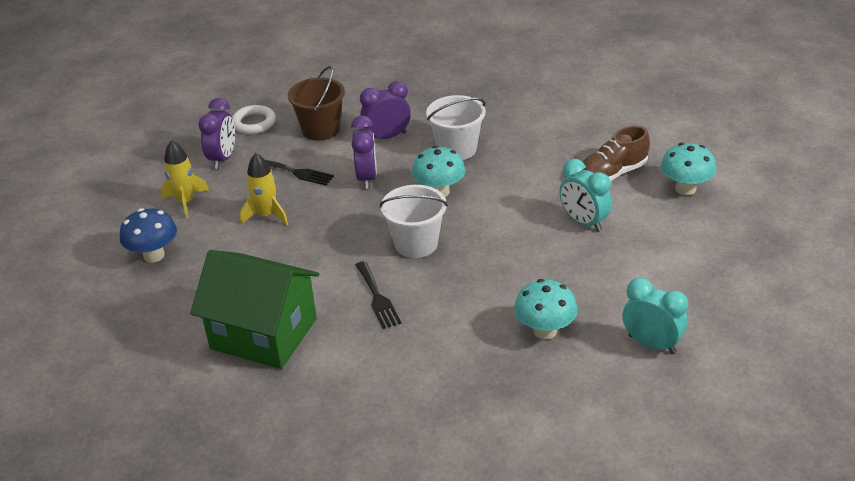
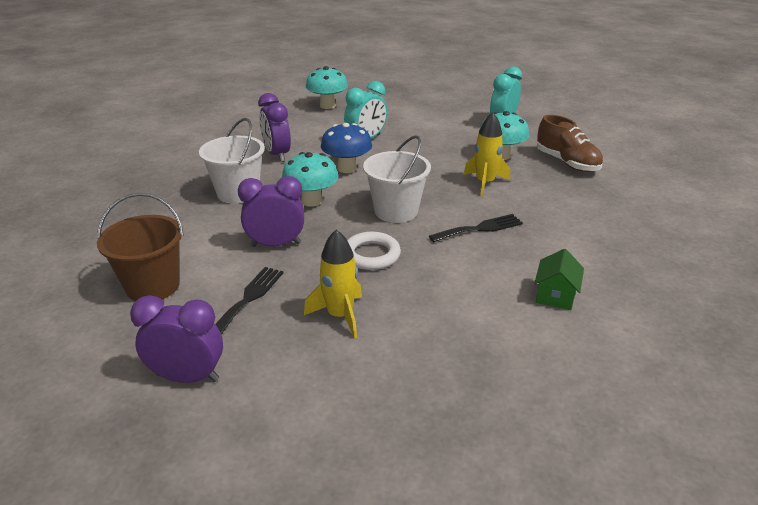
camera: 95 degrees left, 5 degrees down
(154, 255) = (428, 421): blue mushroom -> blue mushroom (347, 168)
(186, 202) = (296, 404): yellow rocket -> yellow rocket (485, 183)
(254, 123) = (98, 354): white ring -> white ring (371, 255)
(263, 333) = (555, 295): green house -> green house, size x0.40
(387, 137) = (195, 235): purple clock -> purple clock (277, 155)
(612, 174) = (302, 128): brown shoe -> brown shoe (567, 163)

